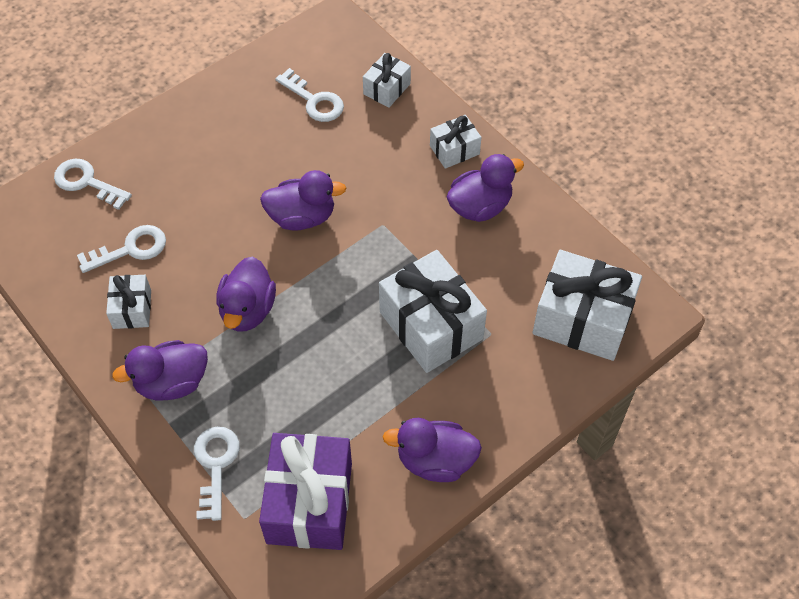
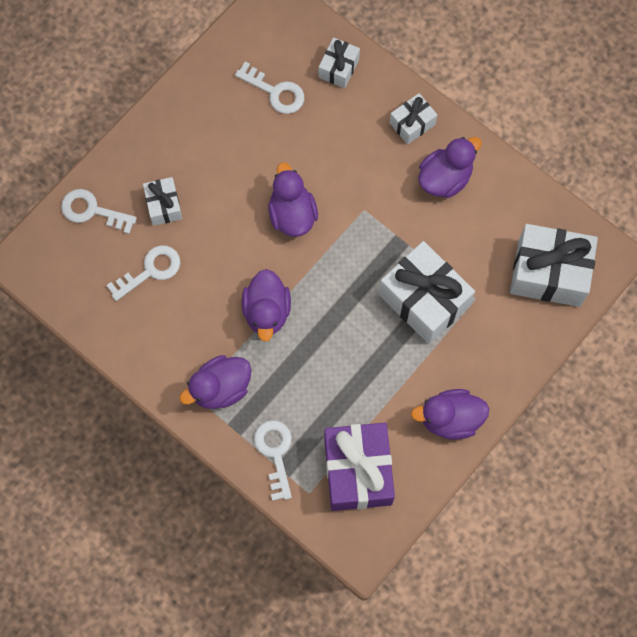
camera: 10 degrees left, 15 degrees up
(132, 309) = (168, 327): white gift -> white gift (163, 206)
(302, 217) = (292, 214): purple duck -> purple duck turned 90 degrees counterclockwise

